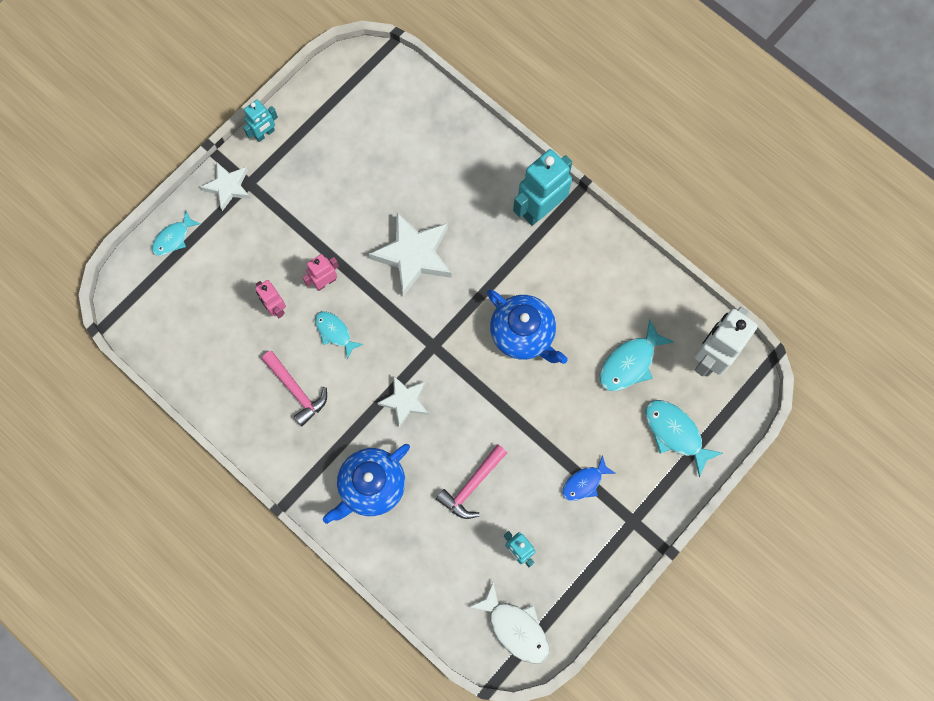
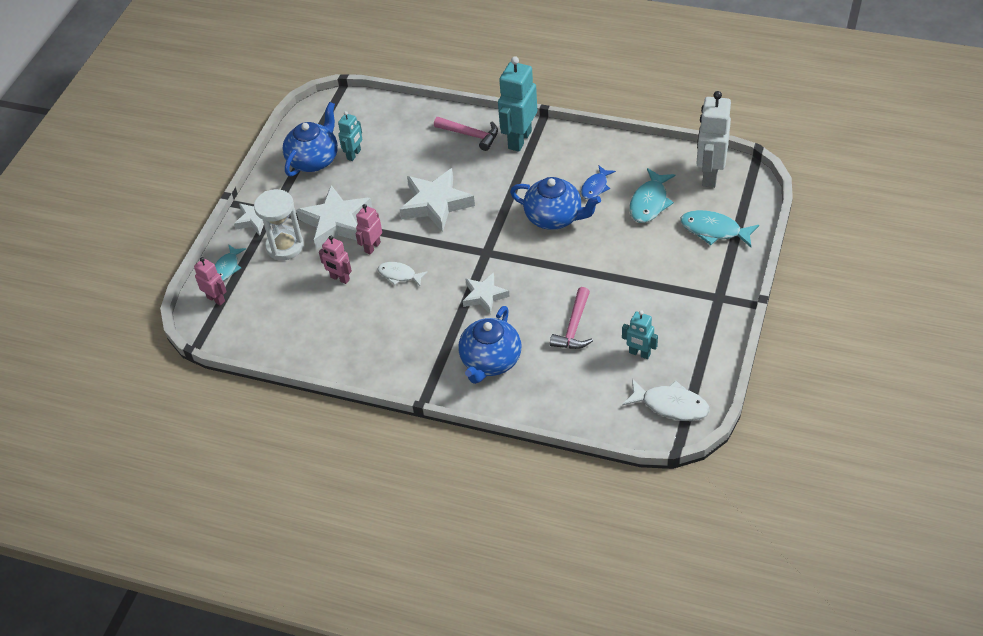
camera: 20 degrees left, 25 degrees down
(147, 274) = (216, 299): none -> pink robot
(240, 238) = (285, 246): none -> white hourglass
(265, 134) = (269, 176): turquoise robot -> turquoise robot (354, 154)
(296, 390) = (389, 324): pink hammer -> pink hammer (470, 135)
(304, 231) = (336, 222): none -> white star
(319, 133) = (314, 160): none -> blue teapot
(334, 332) = (399, 275): turquoise fish -> white fish
(584, 482) = (664, 289): blue fish -> blue fish (595, 187)

